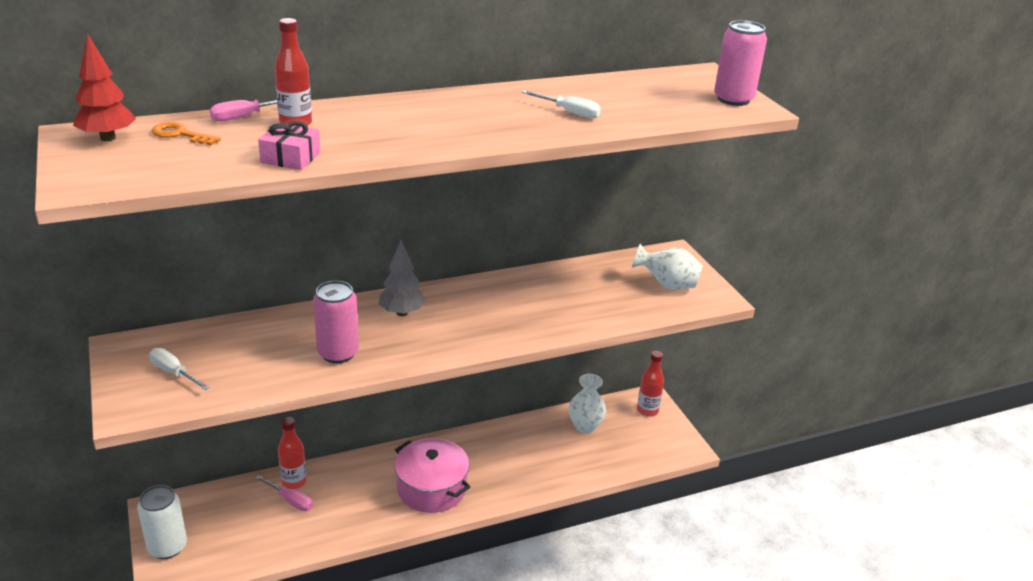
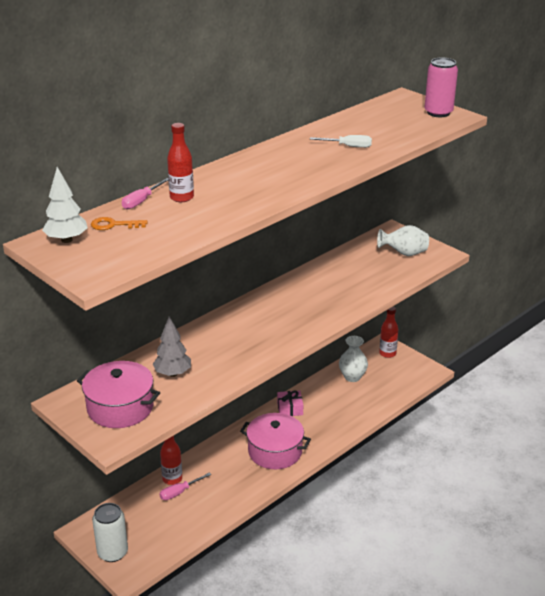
camera: 20 degrees left, 0 degrees up
(108, 138) = (66, 240): red tree -> white tree
(174, 372) = (120, 407): white screwdriver -> pink pot
(290, 157) = (208, 222): pink gift -> pink gift (290, 408)
(290, 500) = (180, 492): pink screwdriver -> pink screwdriver turned 135 degrees clockwise
(338, 353) = (224, 361): pink can -> none
(402, 312) = (243, 321): grey tree -> grey tree (173, 373)

